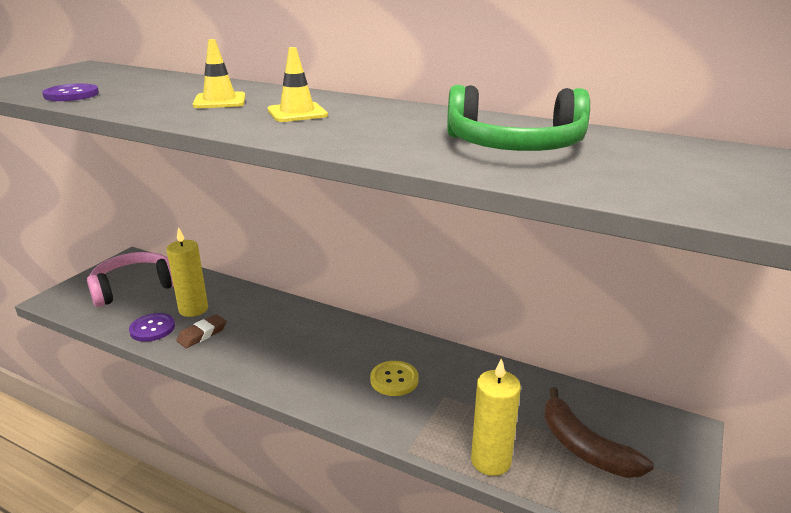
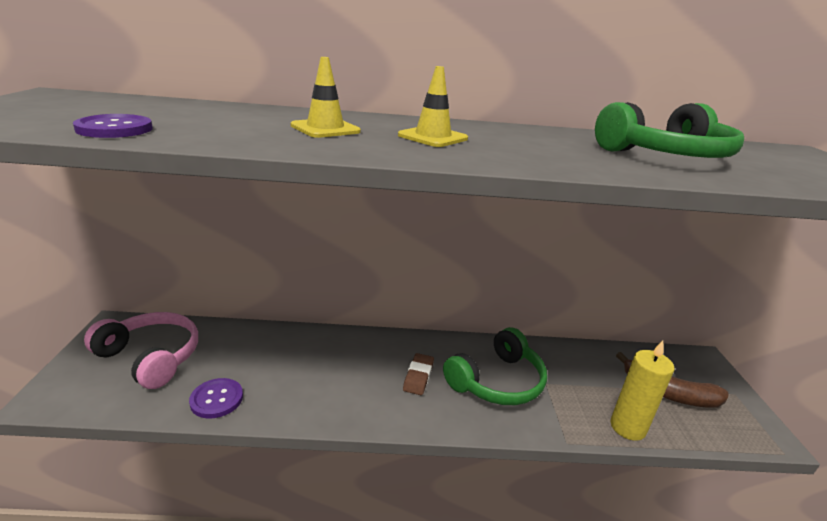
camera: 30 degrees left, 0 degrees up
(135, 287) = (151, 357): pink headphones -> pink headphones turned 90 degrees clockwise
(193, 309) = (245, 365): yellow candle -> none
(202, 334) = (280, 389): brown eraser -> brown eraser (418, 377)
(394, 380) = (497, 381): yellow button -> green headphones

